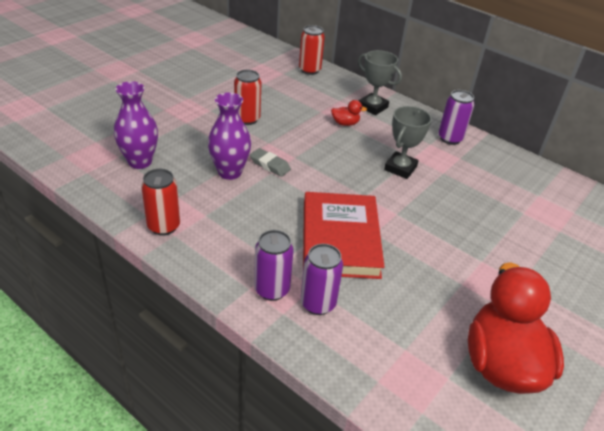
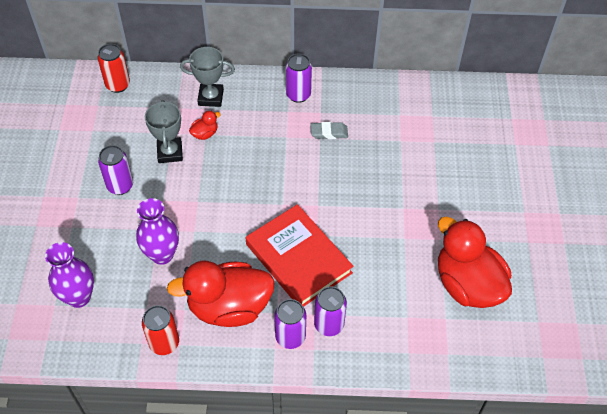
camera: 35 degrees left, 15 degrees up
(243, 235) = (229, 307): none -> red duck
(247, 119) = (120, 186): red can -> purple can
(270, 165) = (186, 224): grey eraser -> grey eraser (329, 133)
(400, 168) = (286, 155): grey trophy -> grey trophy (170, 152)

